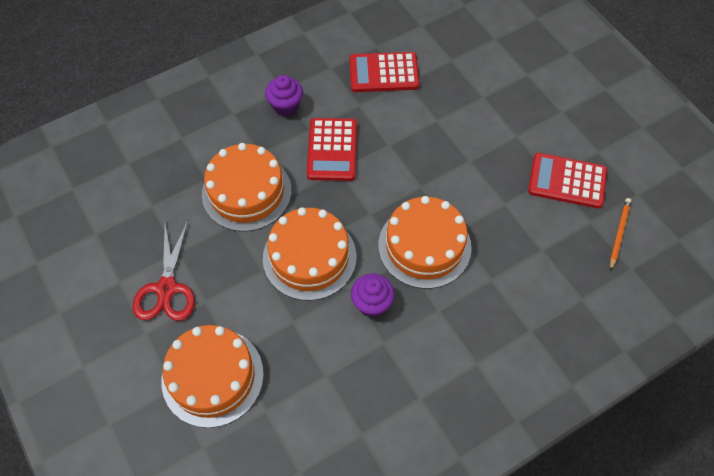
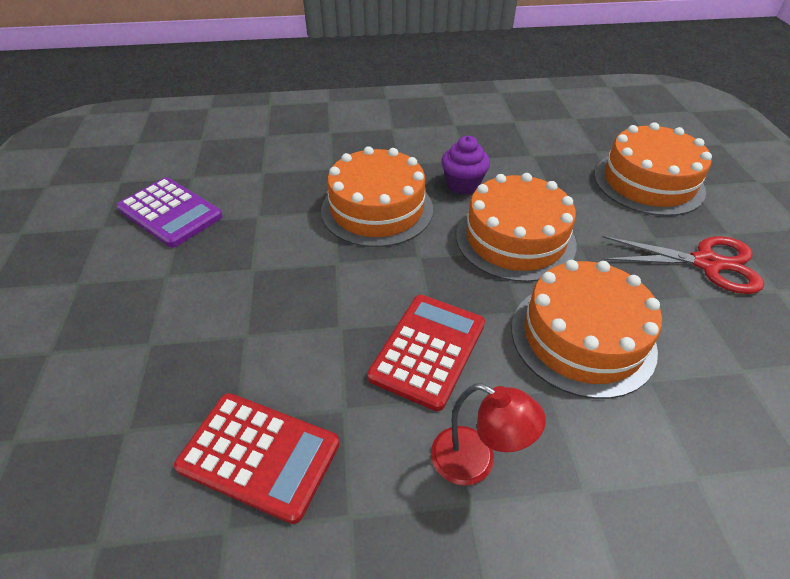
camera: 155 degrees left, 15 degrees down
(167, 288) = (706, 263): red scissors -> red scissors turned 75 degrees clockwise
(285, 106) = (475, 462): purple cupcake -> red lamp
(567, 181) = (170, 213): red calculator -> purple calculator
(619, 233) = (179, 161): orange pencil -> none

